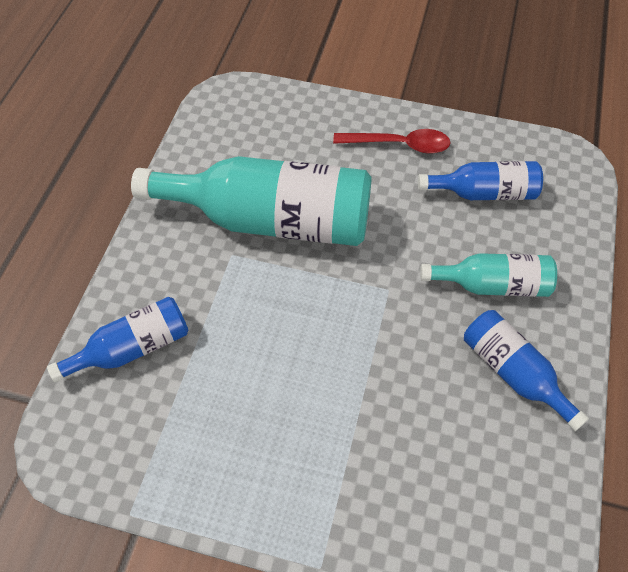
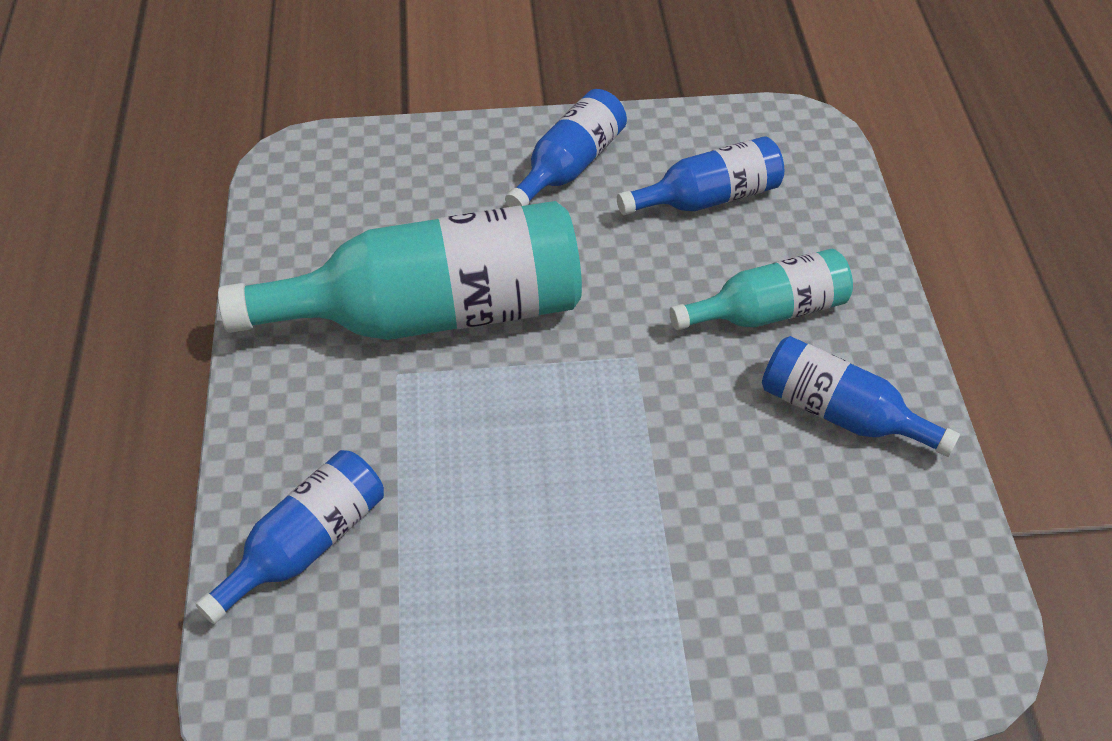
camera: 20 degrees left, 5 degrees down
(399, 145) = (569, 165): red spoon -> blue bottle

